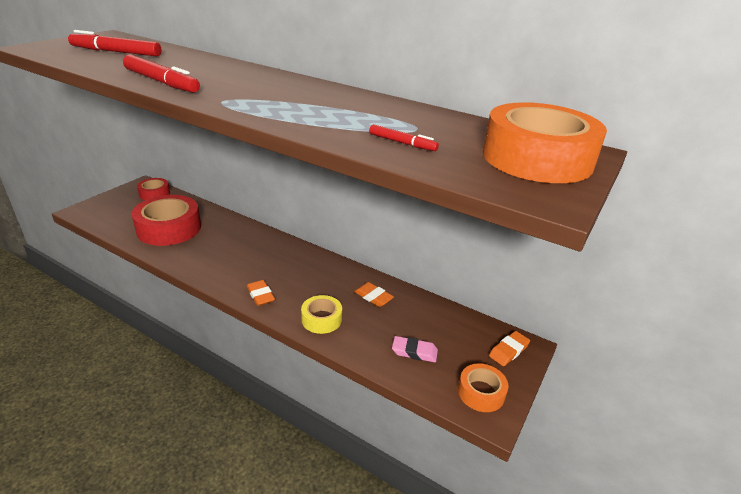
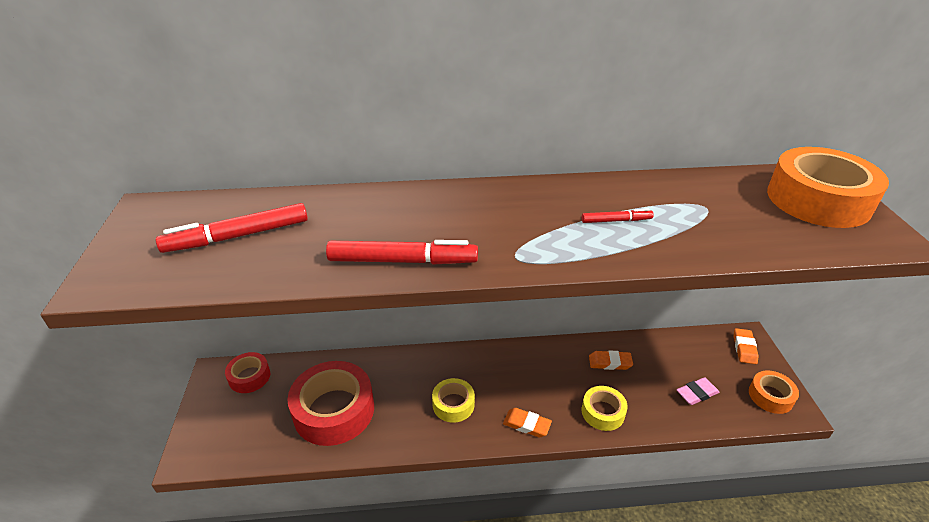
camera: 35 degrees left, 5 degrees up
(234, 261) = (453, 404): none -> yellow tape
(402, 143) = (731, 232): red marker -> red marker (616, 221)

